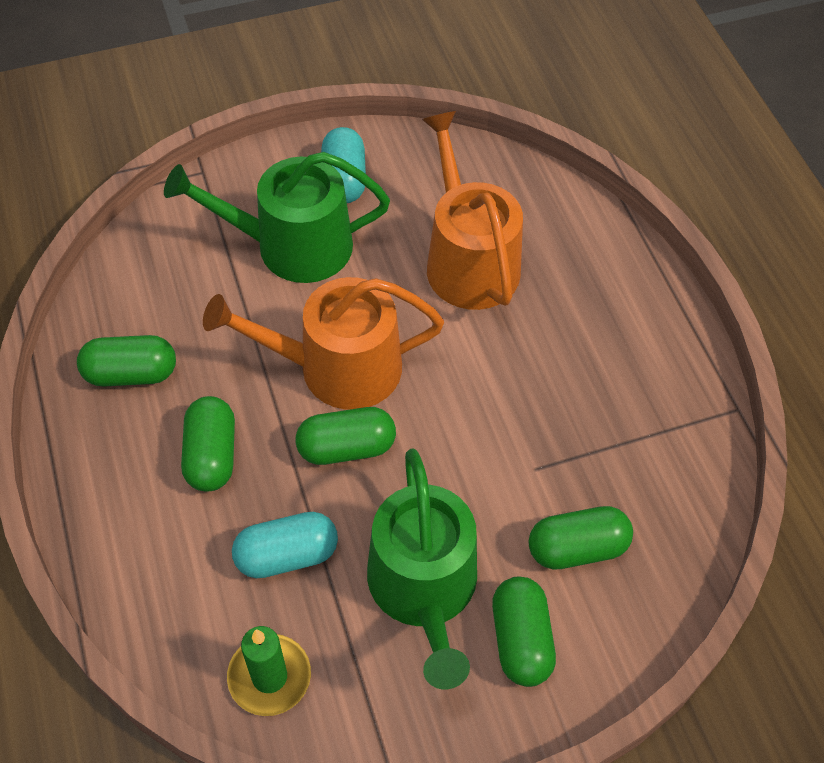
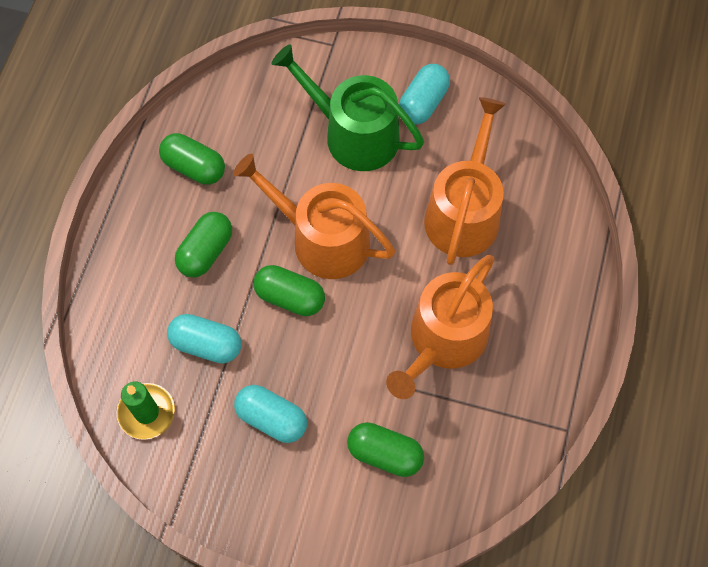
camera: 35 degrees right, 10 degrees up
(424, 589) = (271, 418): green watering can -> turquoise capsule
(521, 640) = (306, 487): green capsule -> none
(546, 396) = (443, 341): none -> orange watering can

